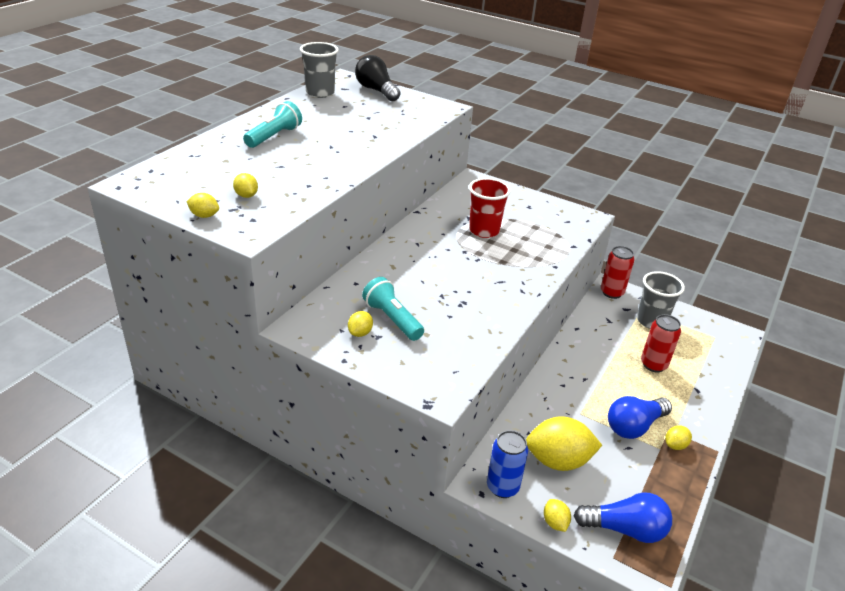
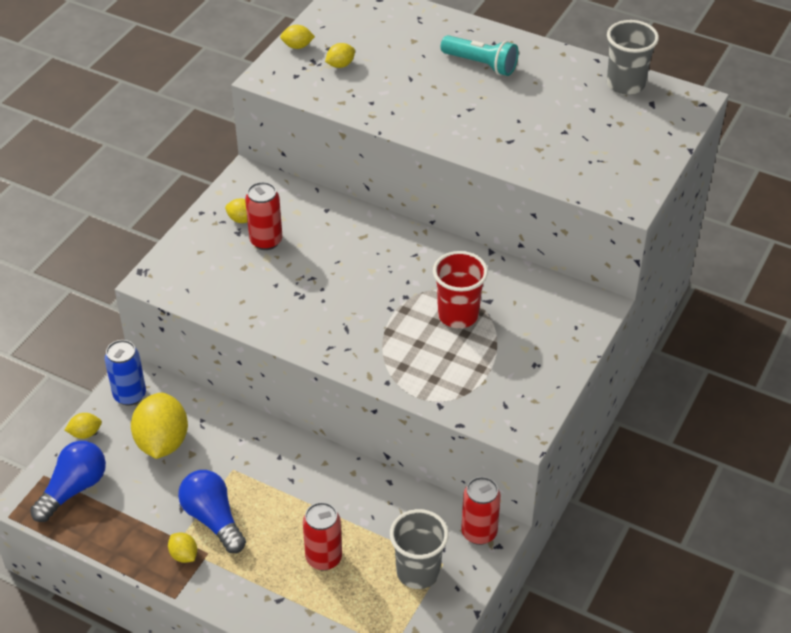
camera: 90 degrees right, 10 degrees up
(204, 216) = (297, 46): yellow lemon -> yellow lemon turned 75 degrees clockwise
(376, 90) = (658, 133): black light bulb -> none
(392, 319) = (266, 241): turquoise flashlight -> red can
(625, 529) = (74, 489): blue light bulb -> blue light bulb turned 150 degrees counterclockwise

